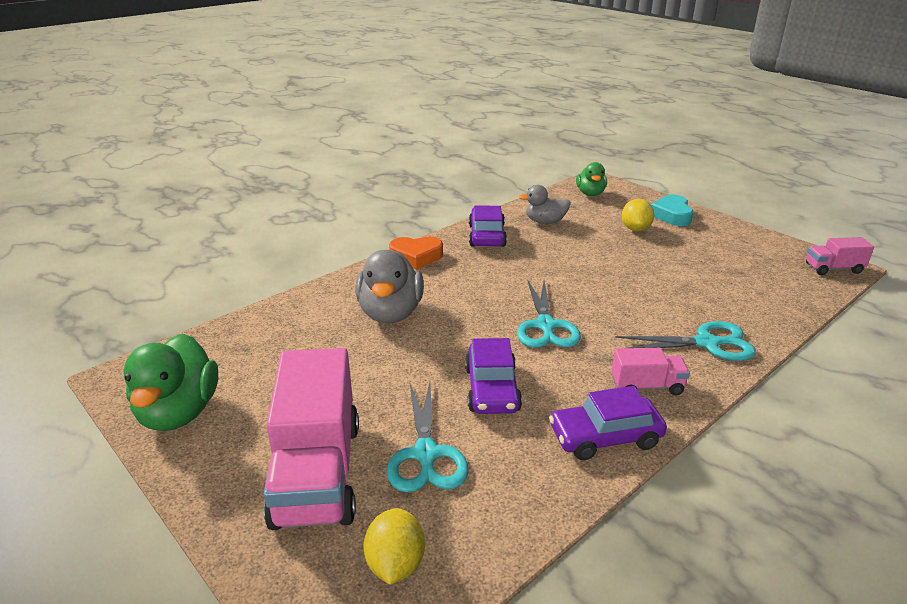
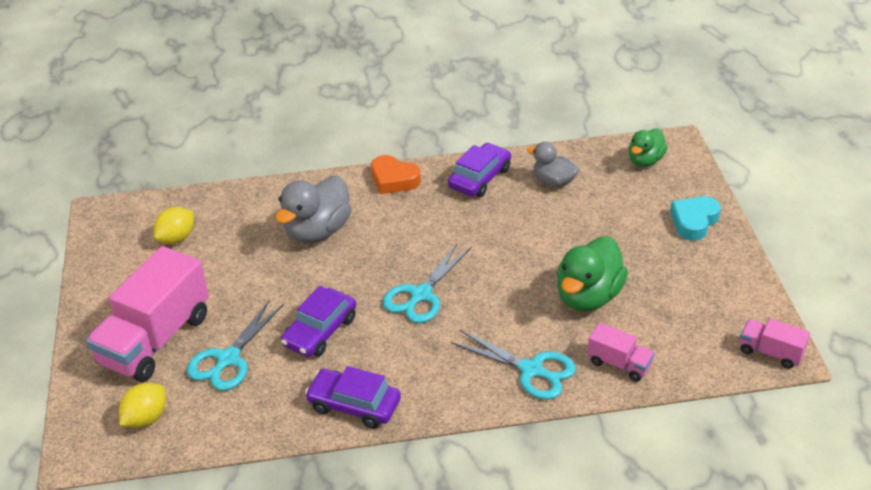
camera: 35 degrees right, 10 degrees up
(179, 412) = (114, 257): green duck -> green duck (588, 296)
(635, 229) = (632, 224): yellow lemon -> yellow lemon (177, 238)
(647, 386) = (433, 382): pink truck -> pink truck (619, 364)

